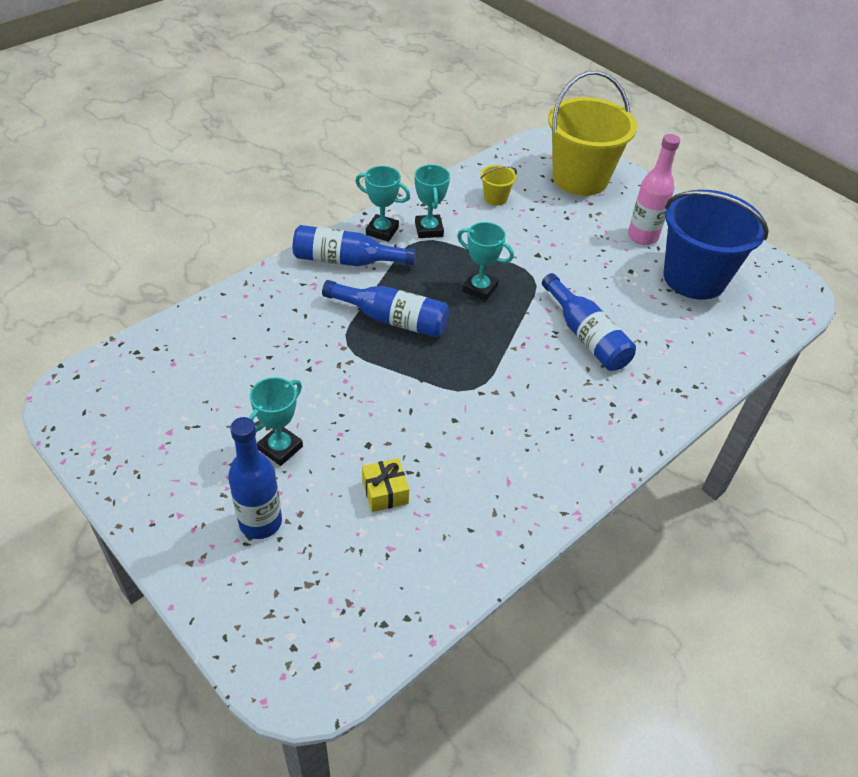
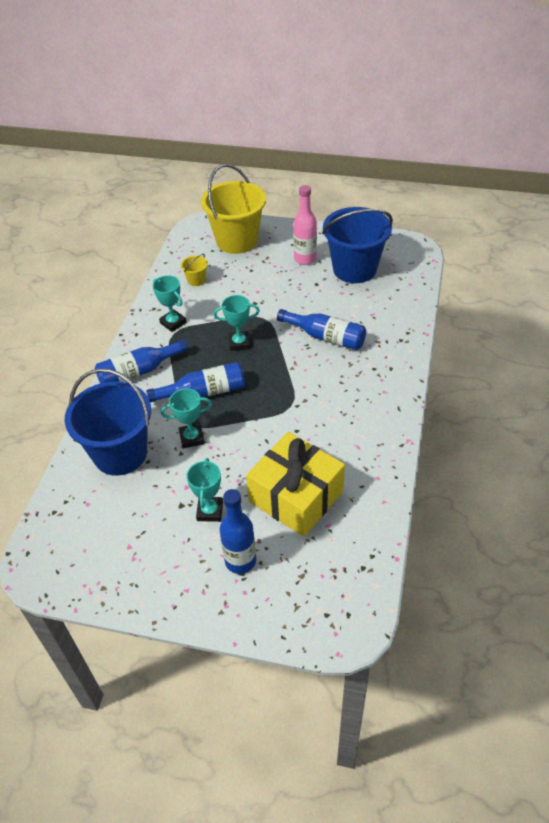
camera: 30 degrees left, 0 degrees up
(250, 332) = (120, 453): none -> blue bucket
(382, 231) = (143, 340): turquoise trophy -> turquoise trophy (191, 438)
(385, 492) = (296, 496): yellow gift -> yellow gift, size x2.47

